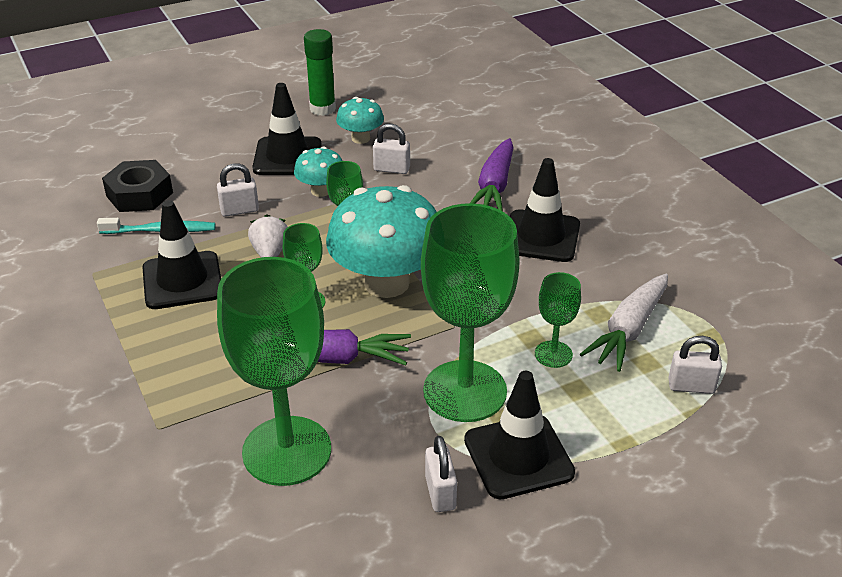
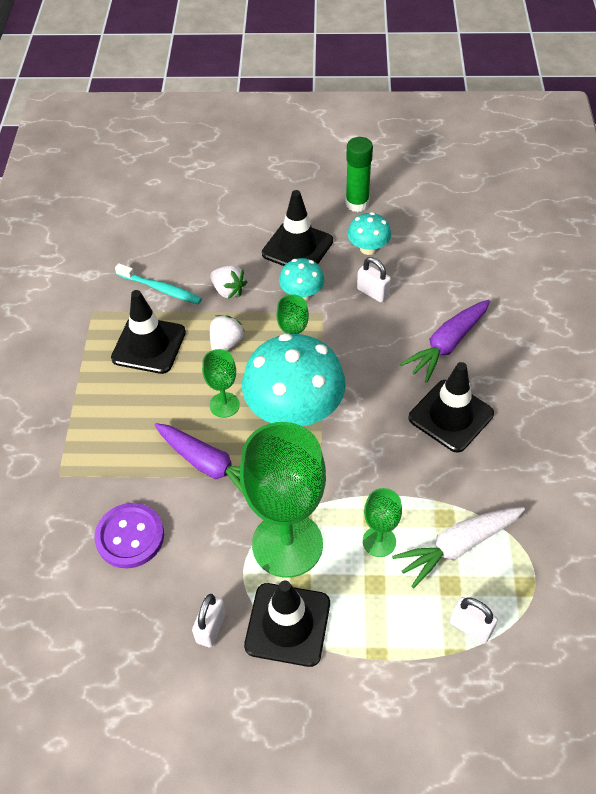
camera: 30 degrees right, 15 degrees up
(139, 194) = (166, 245): black nut -> none
(239, 210) = (228, 290): white padlock -> white strawberry
(287, 451) = (130, 536): green goblet -> purple button

